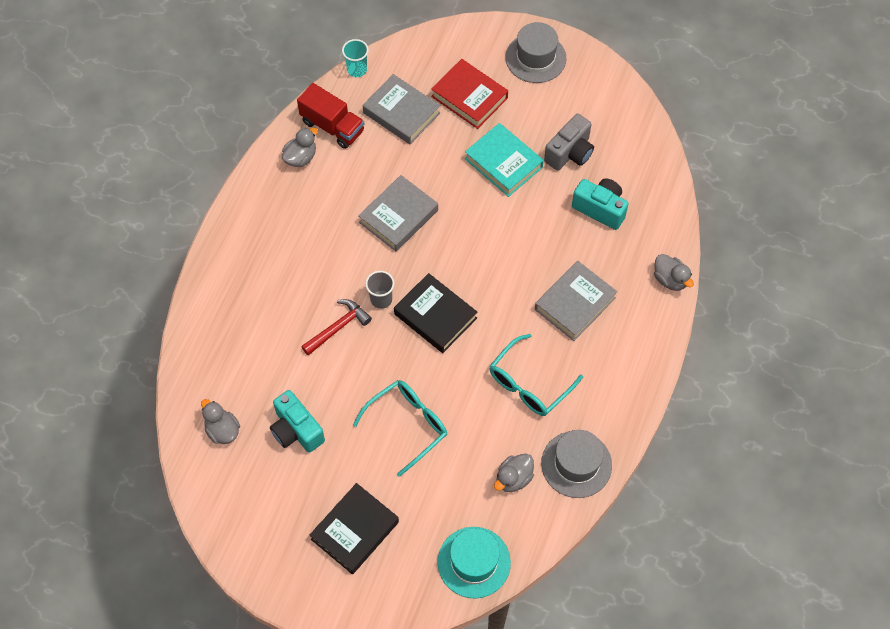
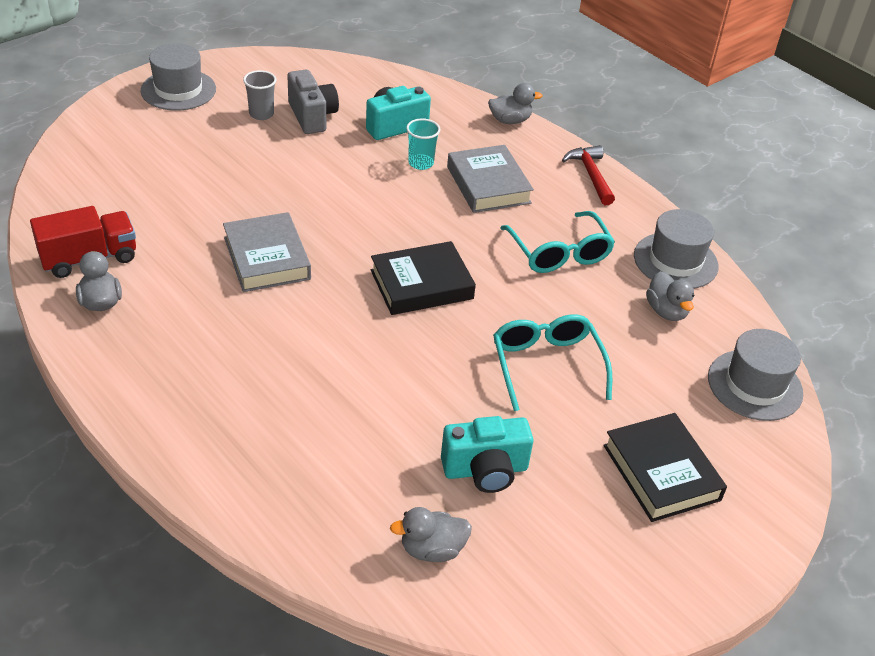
camera: 65 degrees left, 20 degrees down
(338, 327) = (370, 370): red hammer -> red hammer (591, 175)
(357, 69) = (37, 208): turquoise cup -> turquoise cup (421, 163)
(381, 299) = (363, 317): grey cup -> grey cup (261, 114)
(401, 113) = (135, 200): grey book -> none
(469, 97) = (173, 148): red book -> none
(474, 562) = (754, 385): turquoise hat -> grey hat
(503, 163) = (278, 160): turquoise book -> none

